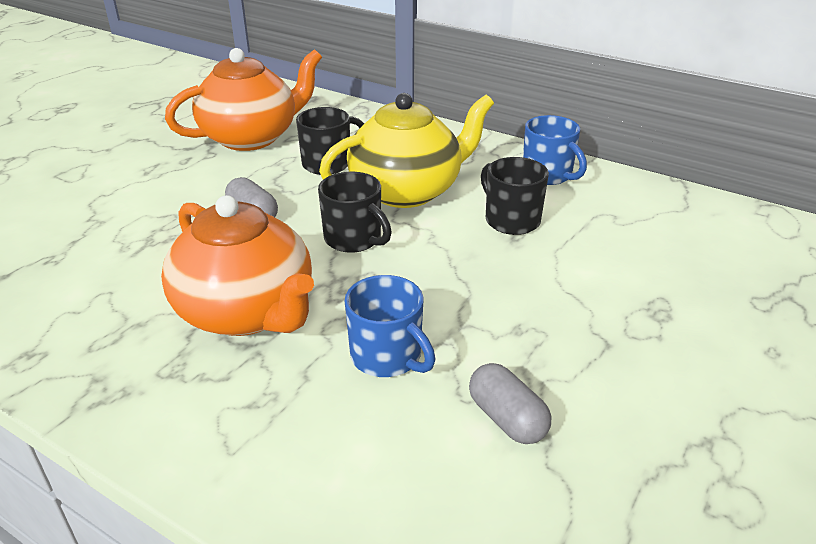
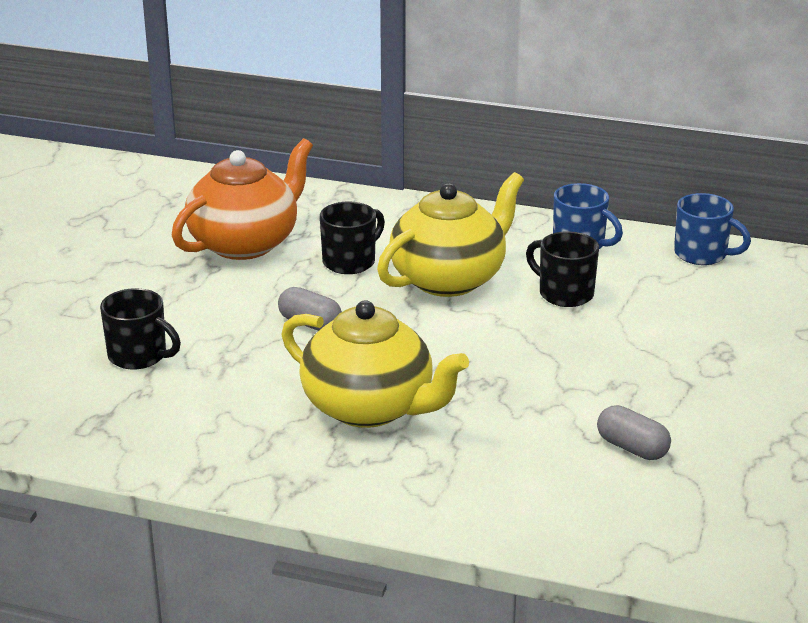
camera: 15 degrees left, 5 degrees down
(247, 312) = (370, 408): orange teapot -> yellow teapot
(354, 239) = (426, 332): black mug -> black mug (139, 356)
(387, 357) = (515, 422): blue mug -> blue mug (702, 254)

